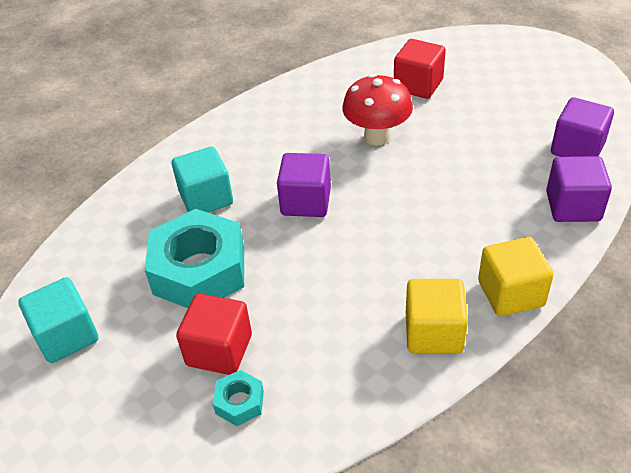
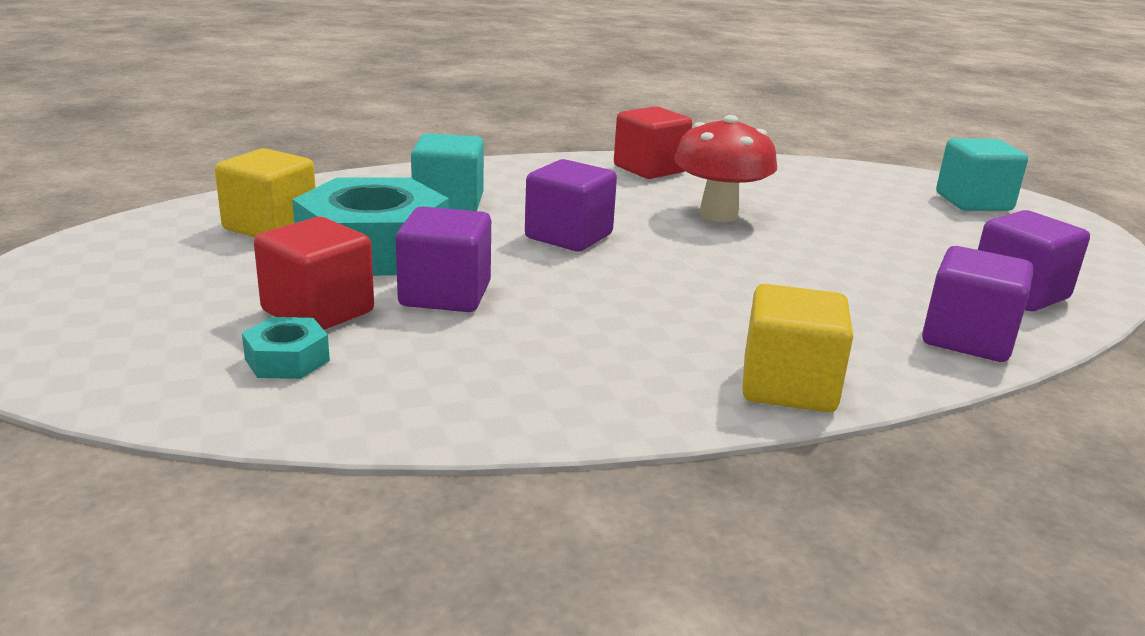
camera: 20 degrees right, 20 degrees down
(67, 336) = (162, 250): turquoise cube -> turquoise cube (973, 202)
(279, 297) = (445, 295): none -> purple cube
(418, 85) = (816, 193): red cube -> red cube (650, 169)
(433, 332) = (628, 386): yellow cube -> yellow cube (270, 227)

